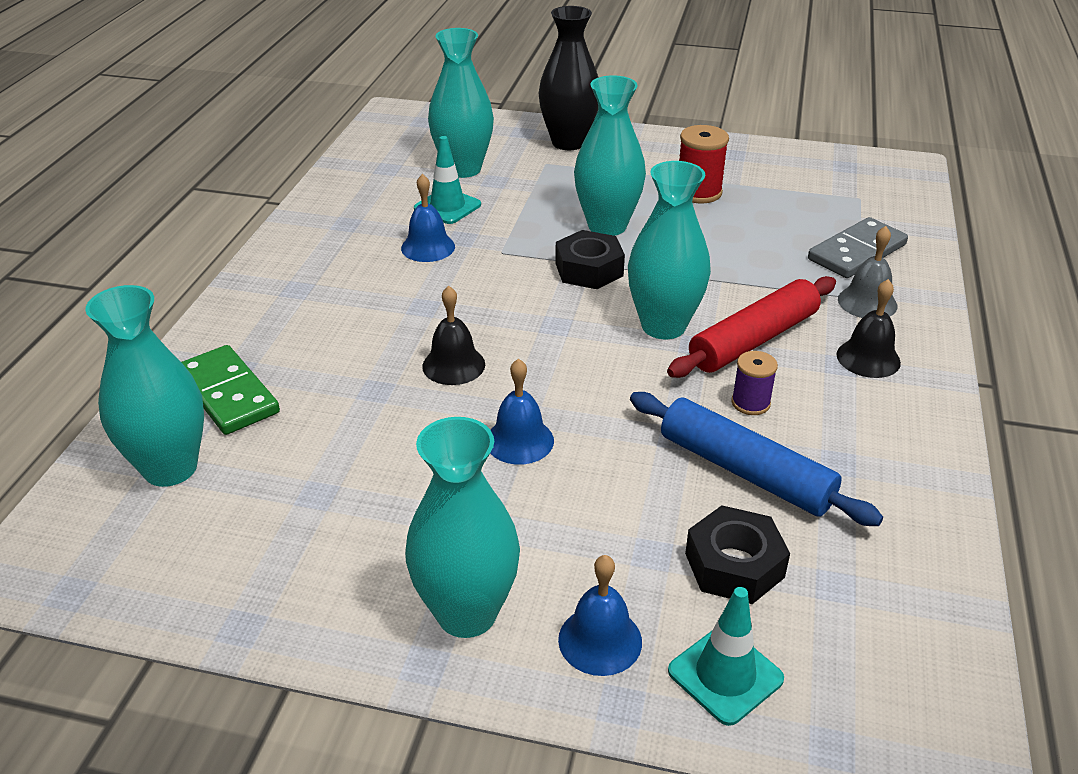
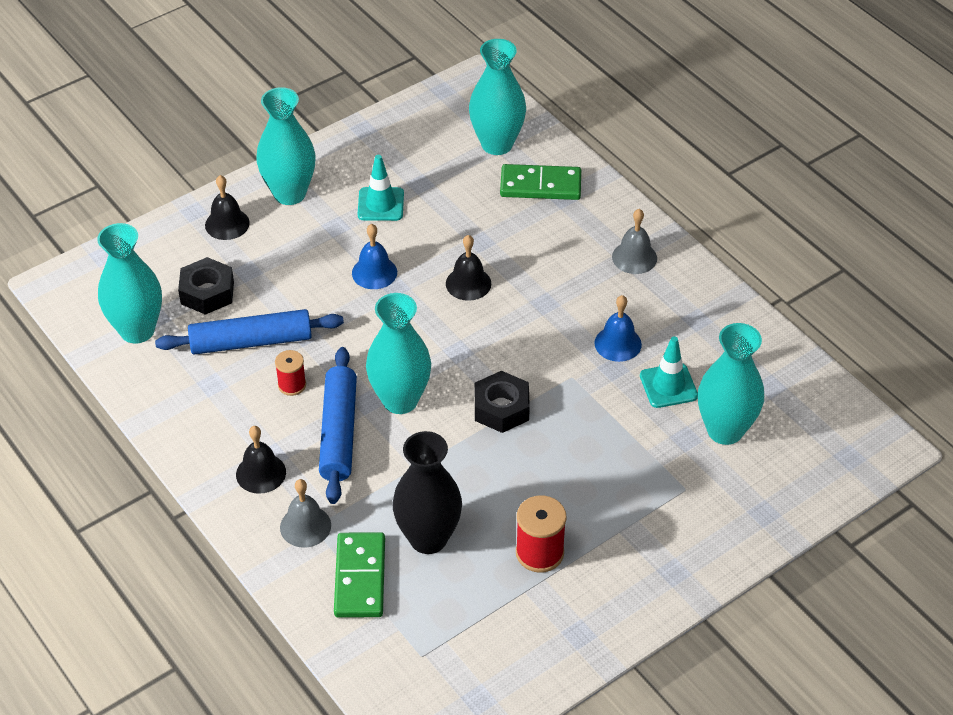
camera: 130 degrees right, 10 degrees up
(293, 285) = (634, 257): none -> grey bell
(568, 142) = (711, 531): black vase -> black vase (428, 538)
(600, 640) = (227, 224): blue bell -> black bell
(607, 226) = (547, 458): turquoise vase -> turquoise vase (137, 330)
(725, 675) = (166, 248): turquoise traffic cone -> turquoise traffic cone (380, 204)
(750, 403) = (292, 385): purple spool -> red spool
(754, 340) = (338, 432): red rolling pin -> blue rolling pin
(856, 252) = (360, 578): grey domino -> green domino

